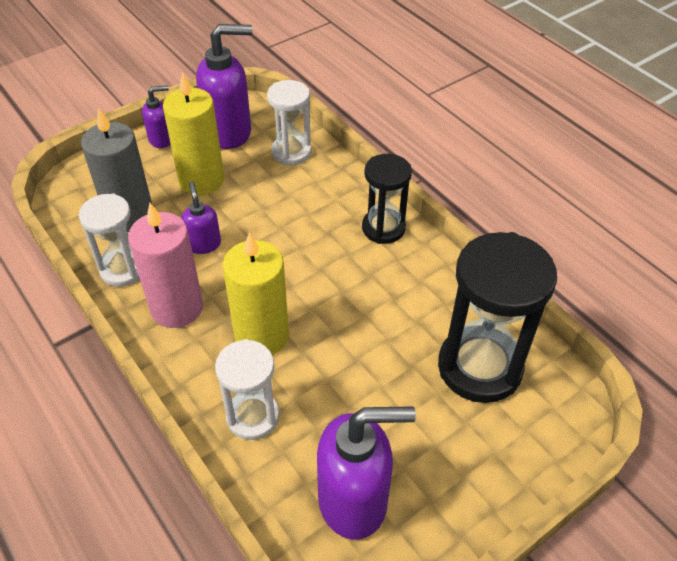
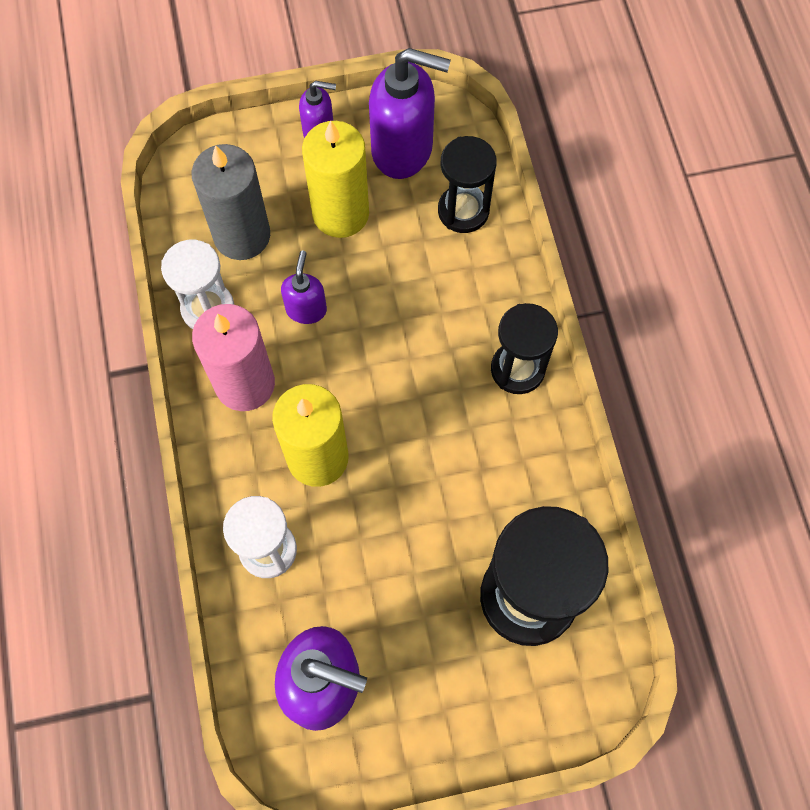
camera: 25 degrees right, 20 degrees up
(291, 152) = (463, 211): white hourglass -> black hourglass

